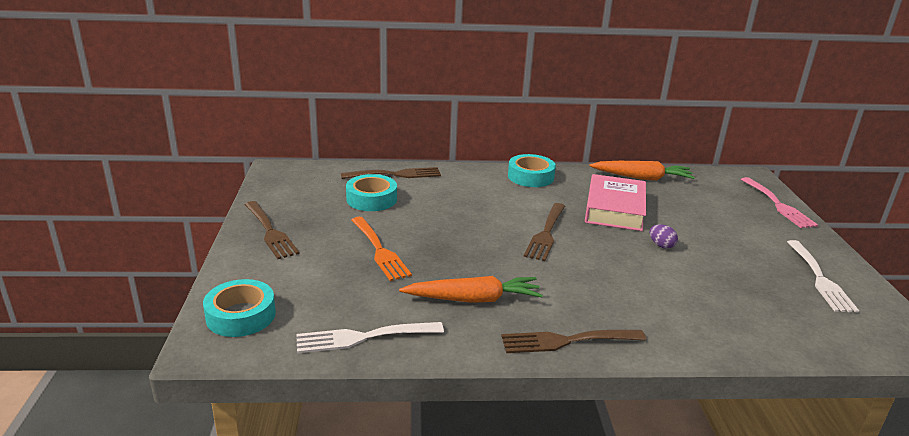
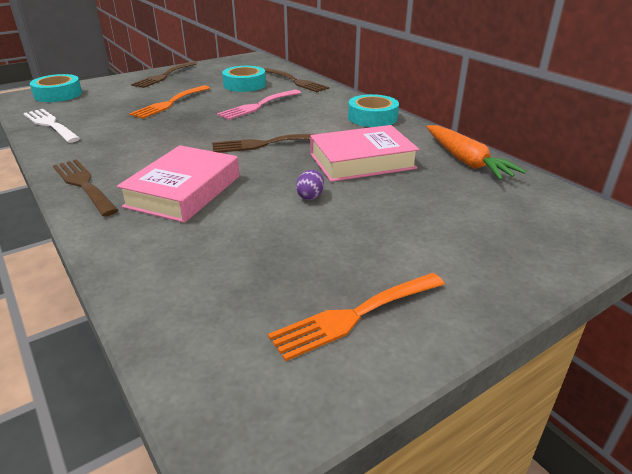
camera: 60 degrees right, 5 degrees up
(473, 299) = (124, 142): orange carrot -> none
(617, 293) = (184, 191): none -> pink book
(778, 205) = (554, 257): pink fork -> pink fork (258, 106)
(820, 279) = (354, 316): white fork -> orange fork

